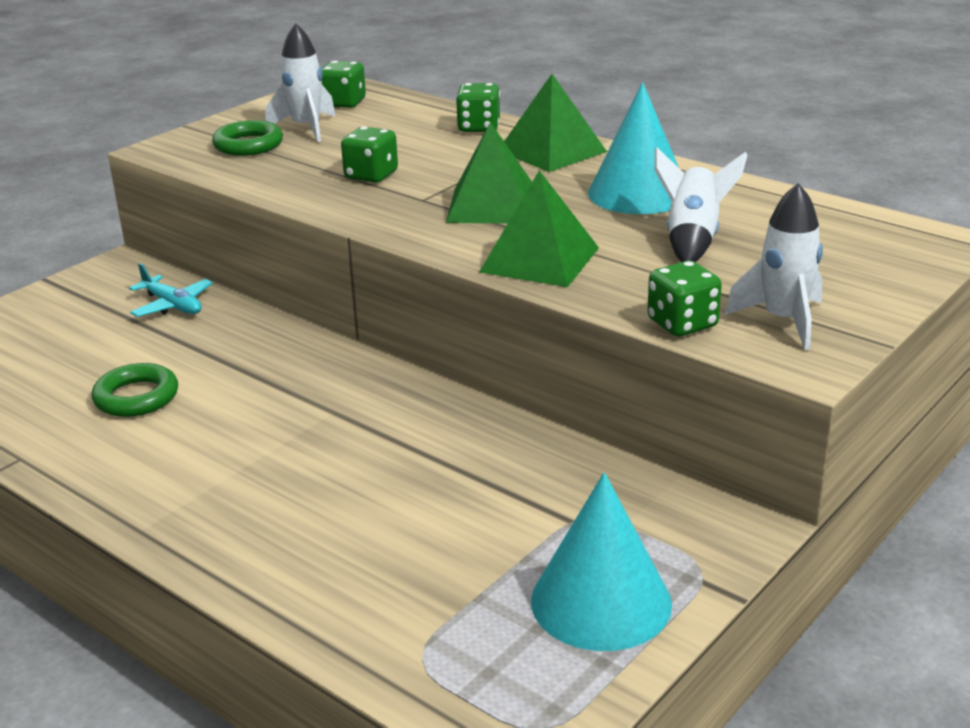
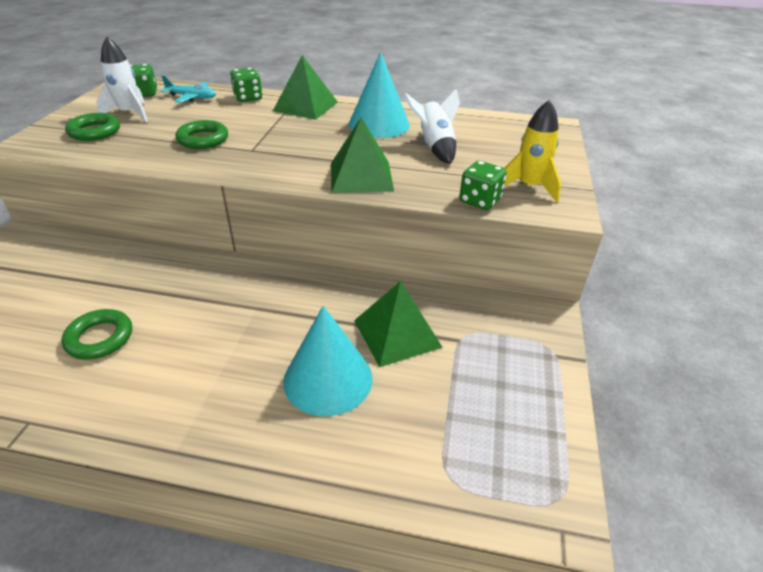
camera: 30 degrees left, 10 degrees up
(172, 305) = (82, 258): turquoise plane -> turquoise plane (192, 97)
(371, 175) = (203, 139): green dice -> green ring
(492, 205) = (300, 146): green pyramid -> green pyramid (397, 333)
(601, 601) = (517, 390): turquoise cone -> turquoise cone (328, 379)
(783, 321) = (528, 187): white rocket -> yellow rocket

